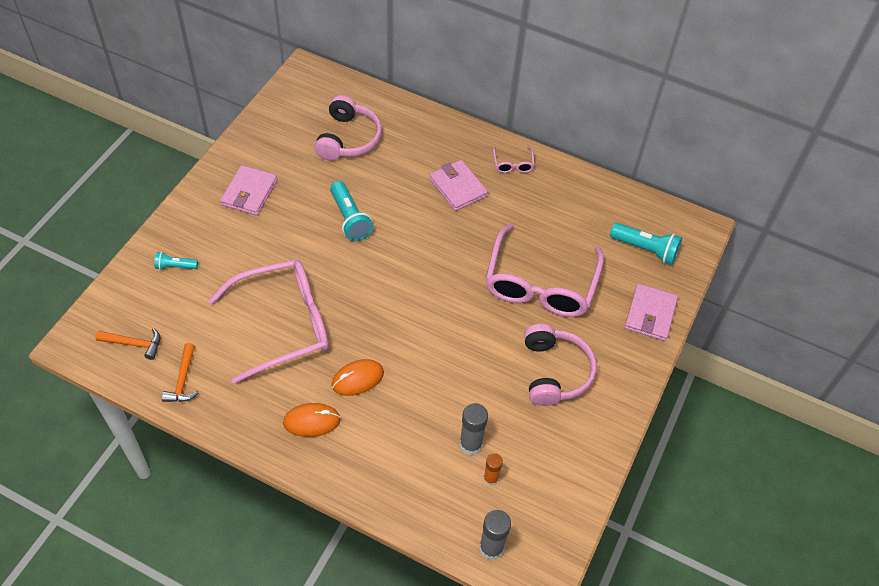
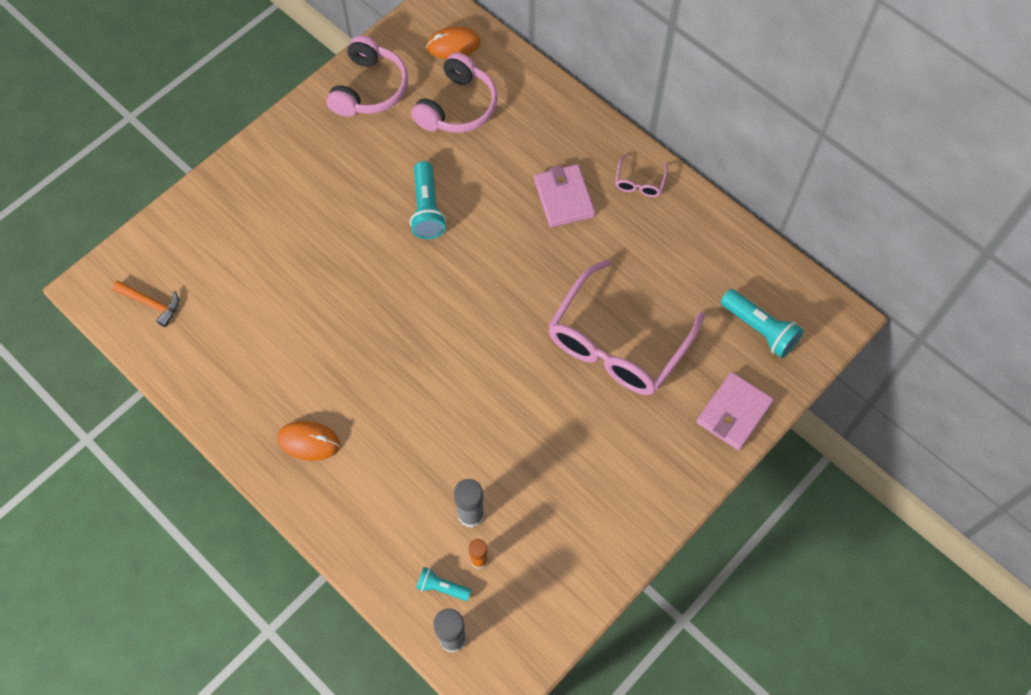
camera: 20 degrees right, 10 degrees up
(175, 266) = (220, 223): turquoise flashlight -> turquoise flashlight (442, 587)
(183, 380) = (189, 358): orange hammer -> none
(249, 192) = (326, 151): pink wallet -> none
(283, 324) = (314, 320): pink glasses -> none
(357, 379) = (373, 405): orange mouse -> orange mouse (453, 45)
(555, 372) = (595, 454): pink headphones -> pink headphones (370, 89)

